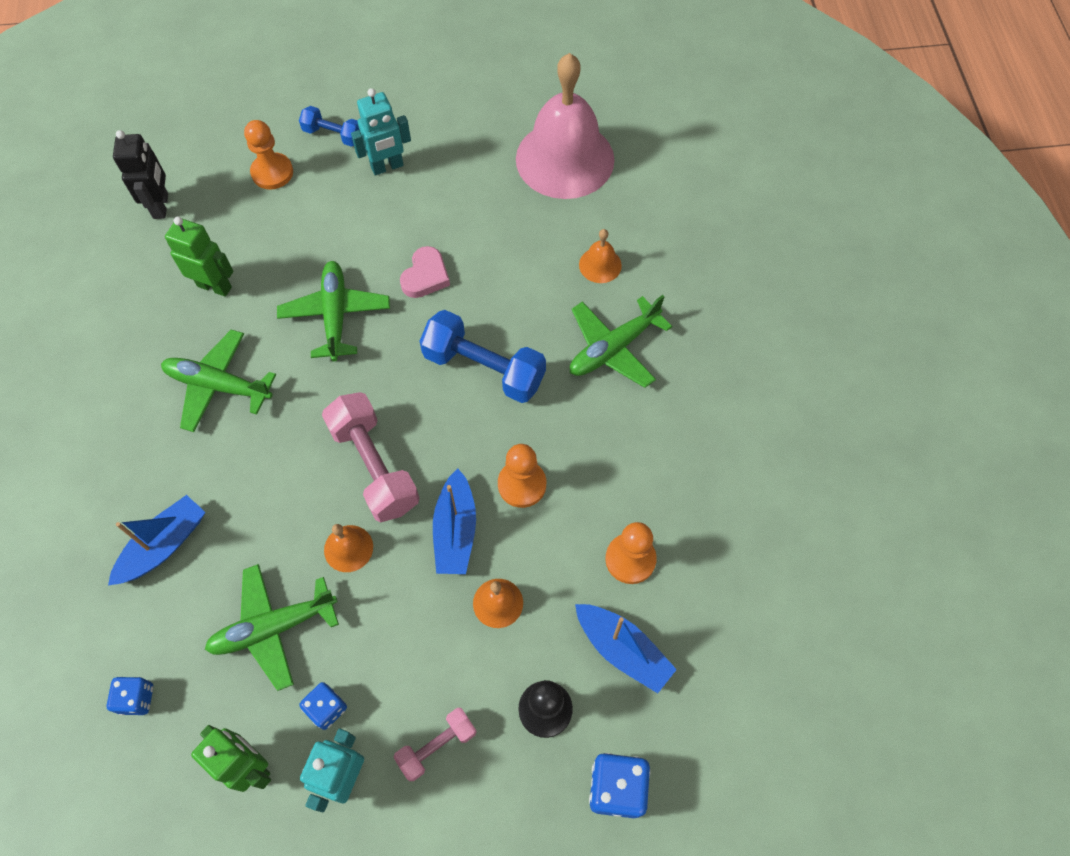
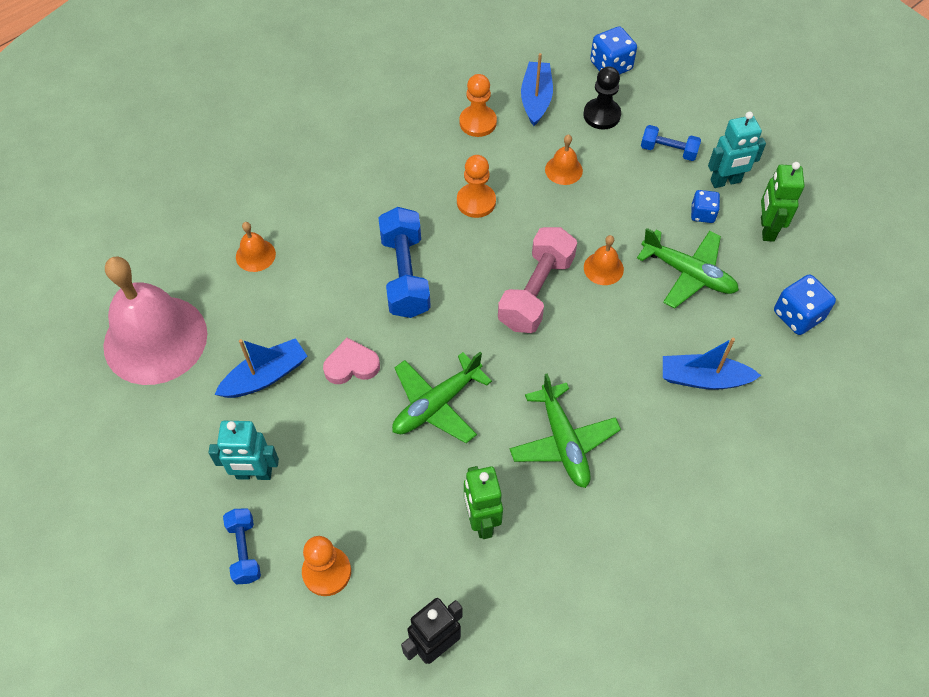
camera: 125 degrees left, 5 degrees down
(137, 698) = (798, 316): blue dice -> blue dice, size x1.56
(387, 167) = (254, 474): turquoise robot -> turquoise robot turned 150 degrees clockwise
(437, 746) = (668, 151): pink dumbbell -> blue dumbbell
(455, 531) = (539, 218): blue boat -> blue boat (265, 376)
(613, 348) = (327, 208): green plane -> none

